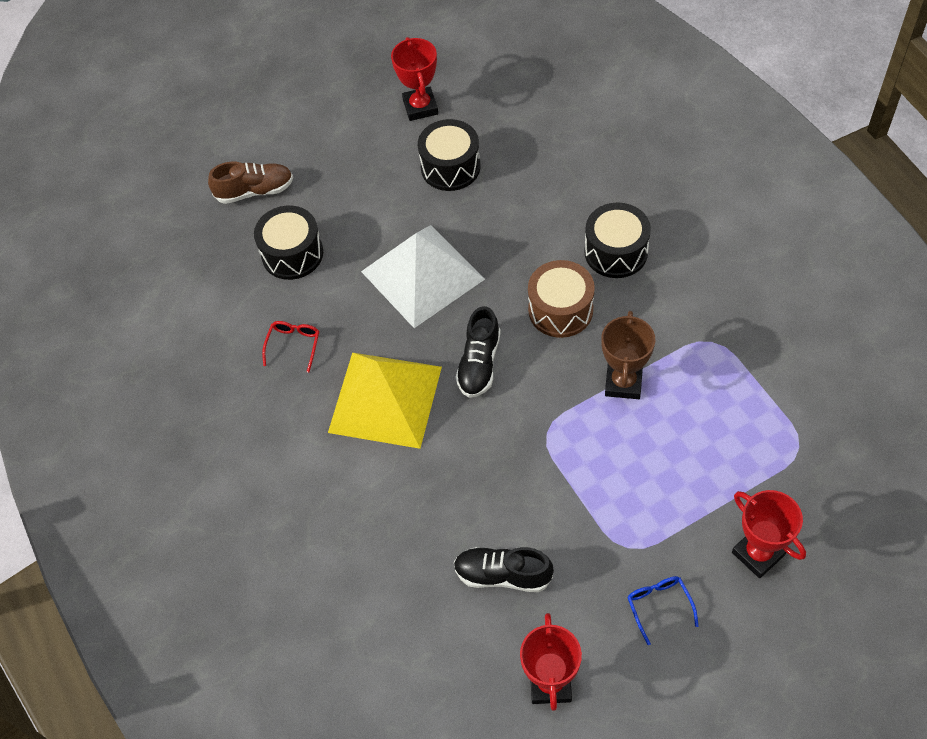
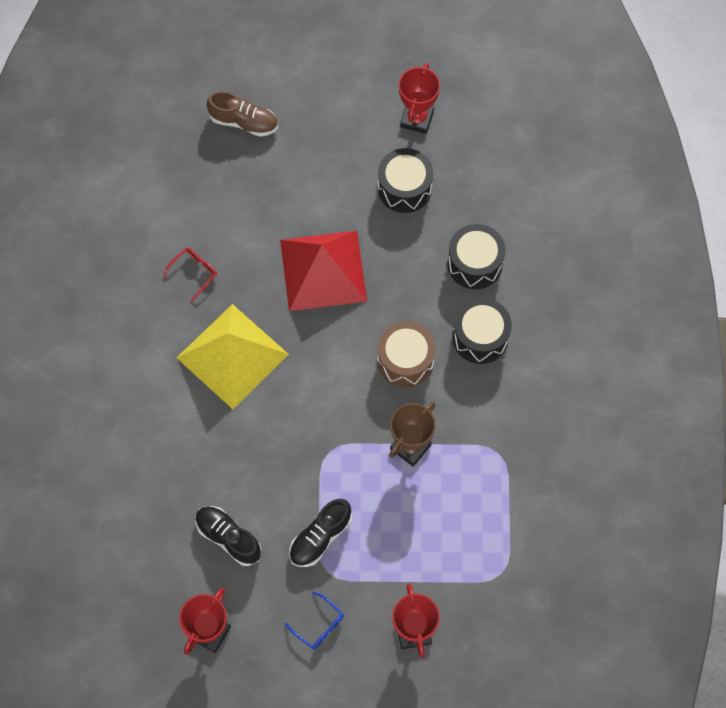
camera: 25 degrees right, 10 degrees up
(292, 254) = (239, 194): black drum -> black drum (474, 263)
(422, 275) = (323, 270): white pyramid -> red pyramid
(479, 363) = (317, 368): black shoe -> black shoe (320, 537)
(659, 606) = (319, 625): blue glasses -> blue glasses turned 120 degrees clockwise

